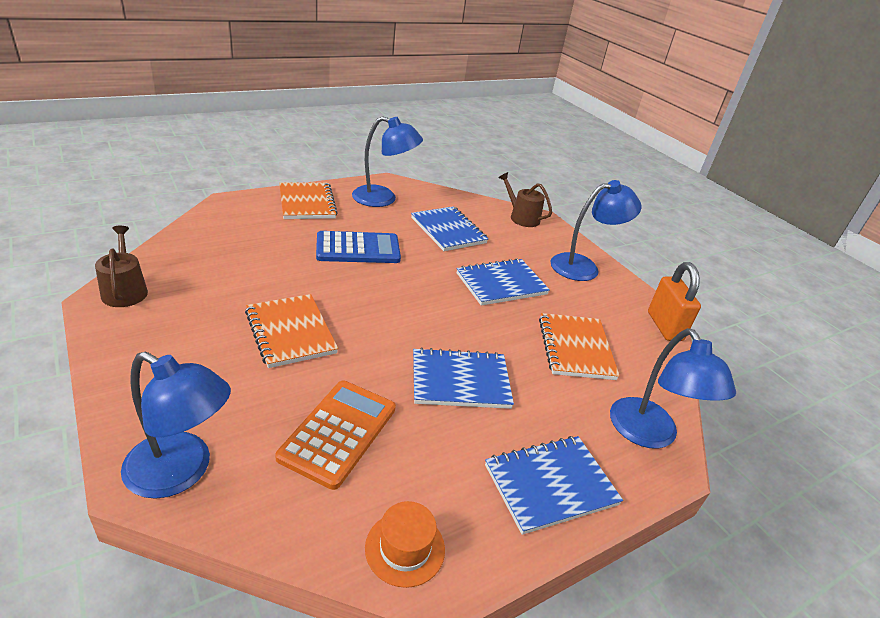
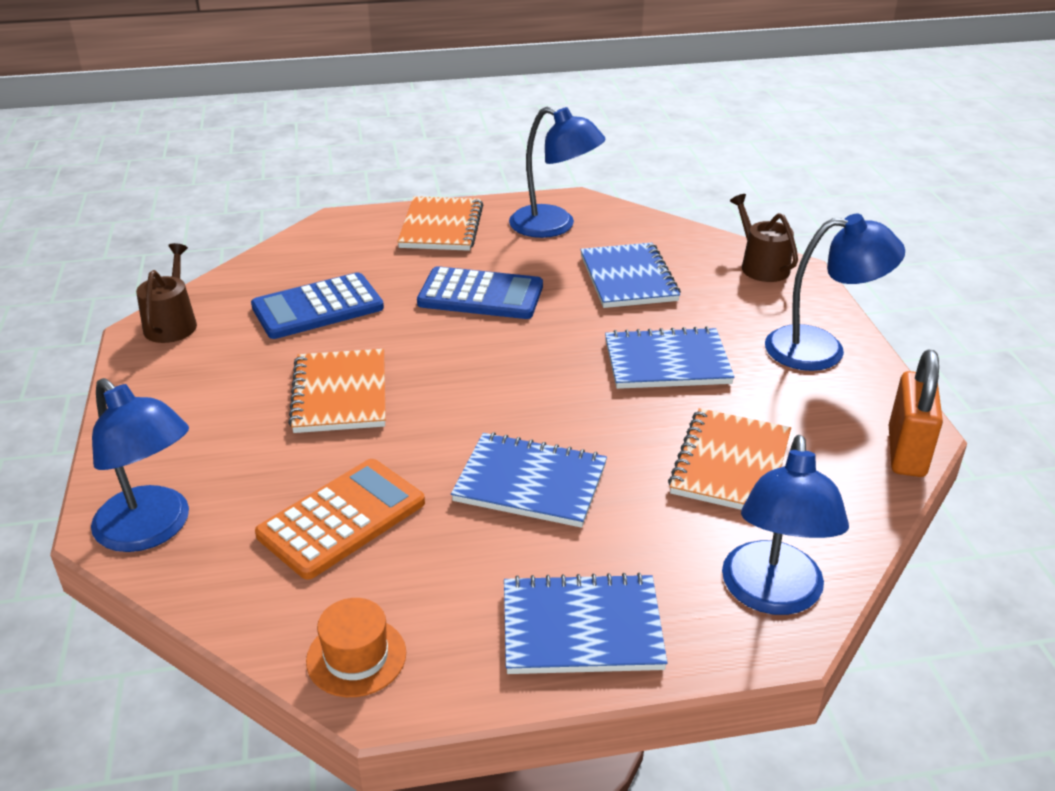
camera: 25 degrees right, 0 degrees up
(242, 267) = (317, 307): none -> blue calculator

